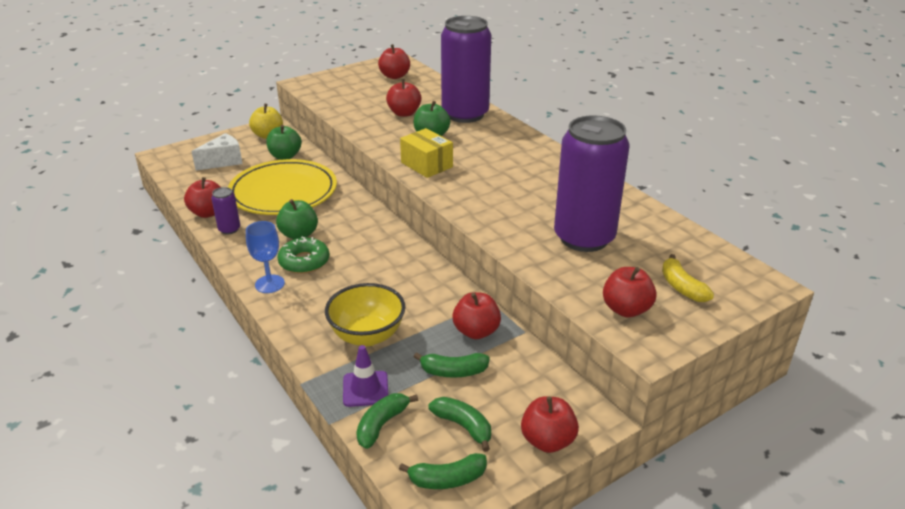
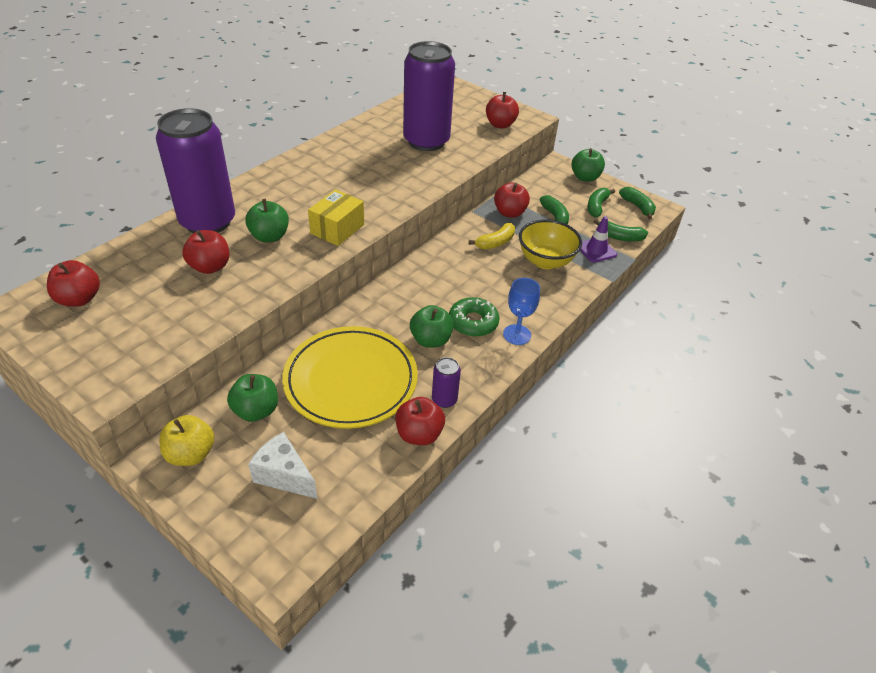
camera: 110 degrees left, 10 degrees up
(547, 441) = (585, 177): red apple -> green apple
(682, 287) = (465, 107): yellow banana -> yellow banana (495, 242)

